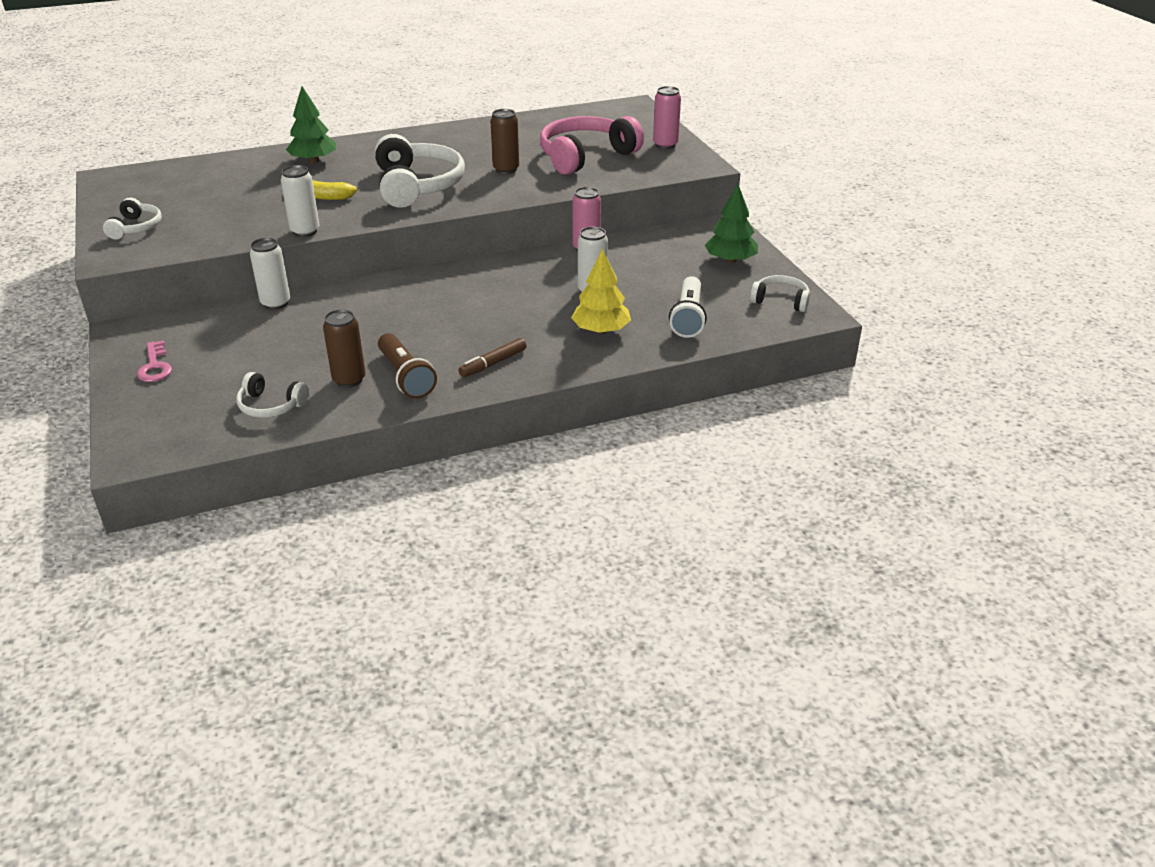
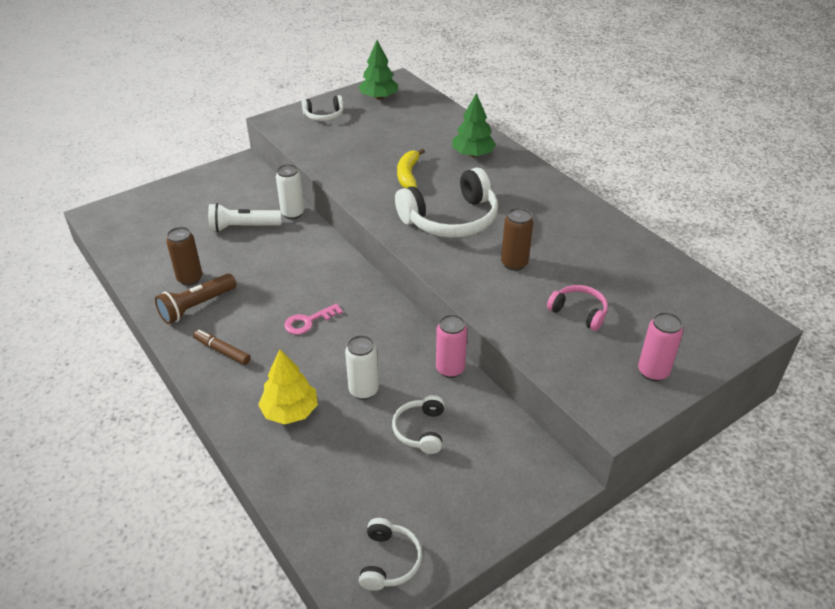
camera: 75 degrees right, 5 degrees up
(155, 366) = (198, 190): pink key -> pink key (308, 321)
(271, 406) = (153, 252): white headphones -> white headphones (420, 430)
(305, 231) = (342, 185): white can -> none
(585, 156) = (579, 312): pink headphones -> pink headphones, size x0.51
(688, 318) = (329, 477): white flashlight -> white flashlight (243, 227)
(730, 260) = (470, 498): green tree -> green tree (379, 97)

